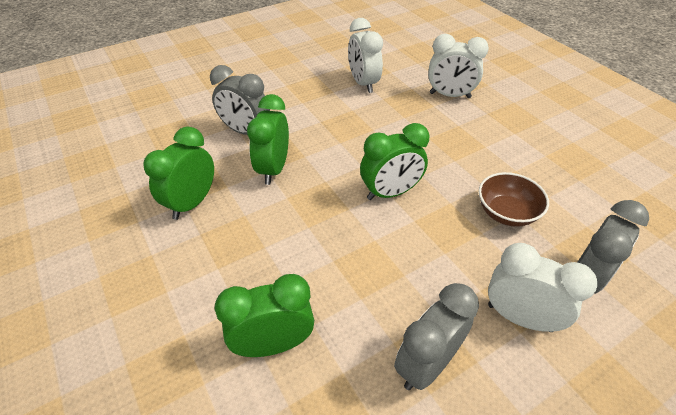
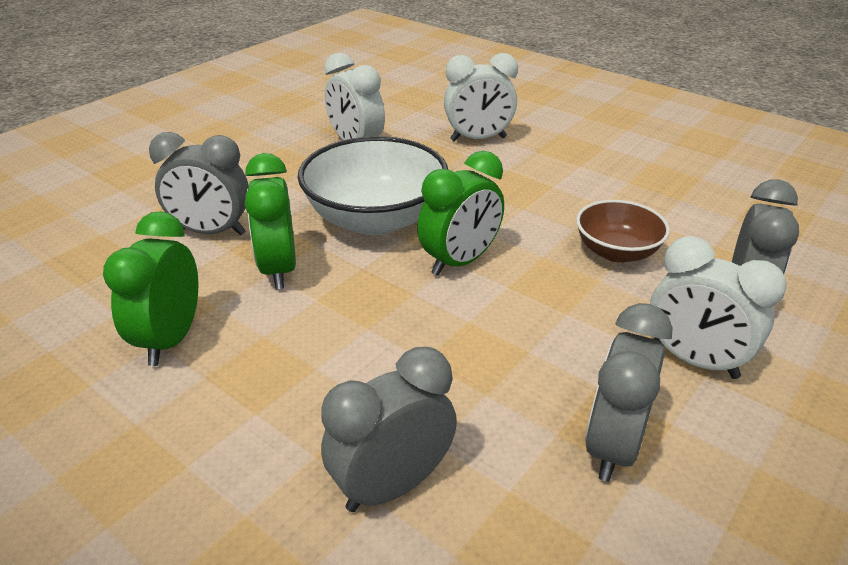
camera: 20 degrees left, 10 degrees down
(273, 344) = (392, 485): green clock -> grey clock
(350, 145) = (375, 219): none -> white bowl
(519, 317) = (694, 360): white clock -> white clock turned 150 degrees counterclockwise

